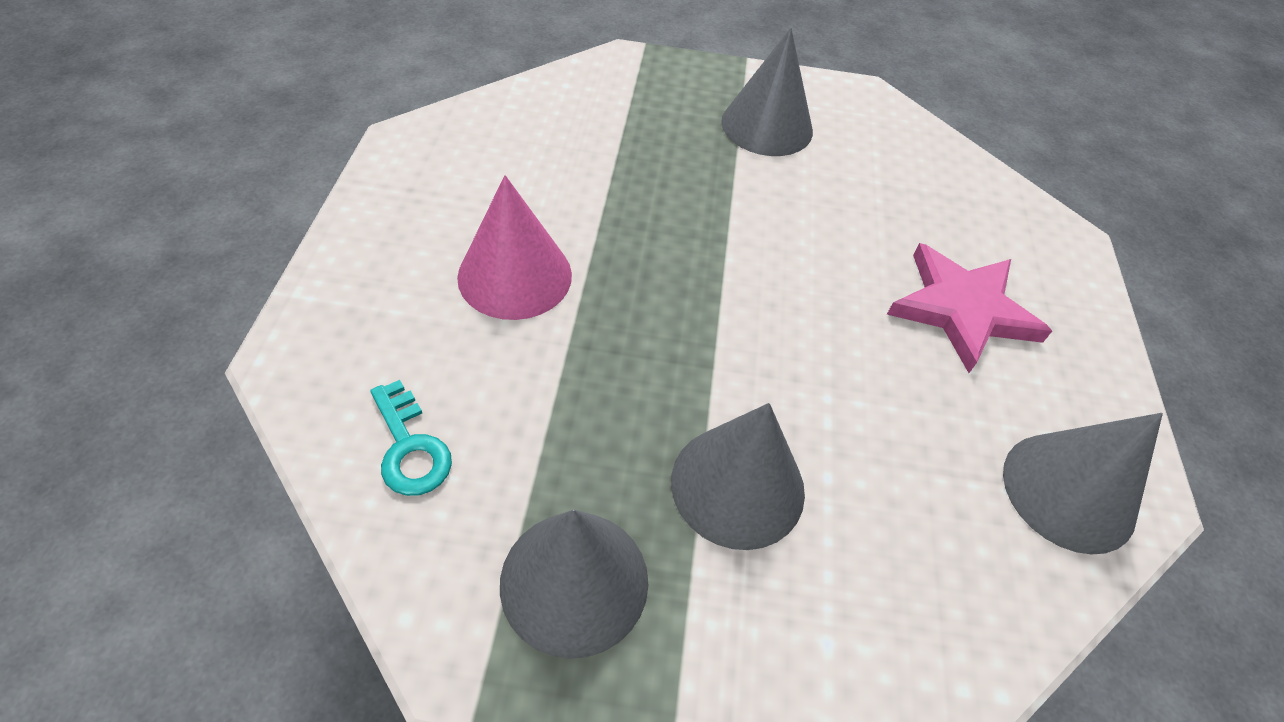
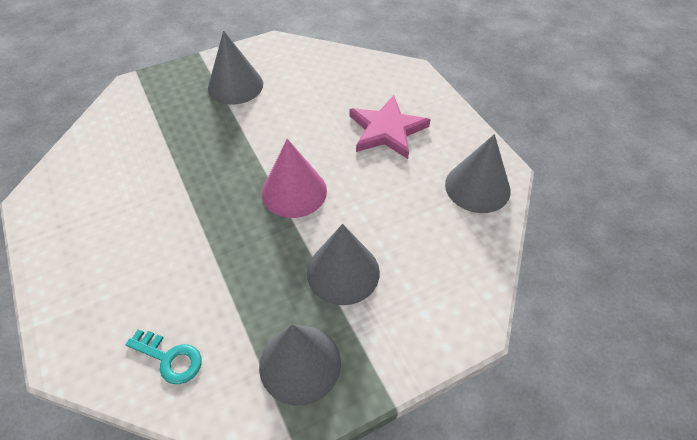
camera: 30 degrees left, 0 degrees up
(515, 275) = (158, 238): pink cone -> pink cone (294, 191)

